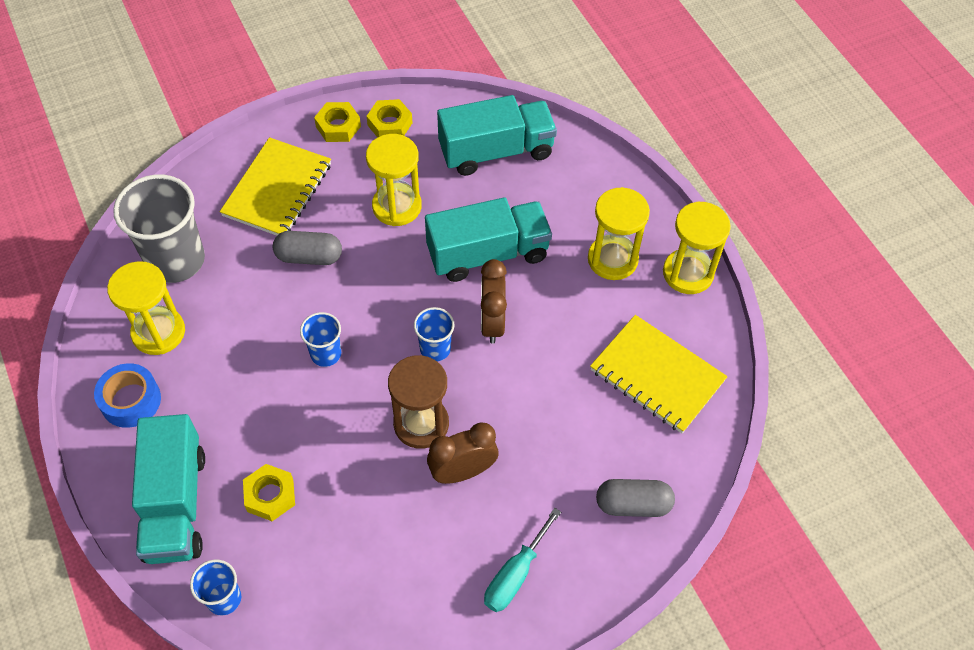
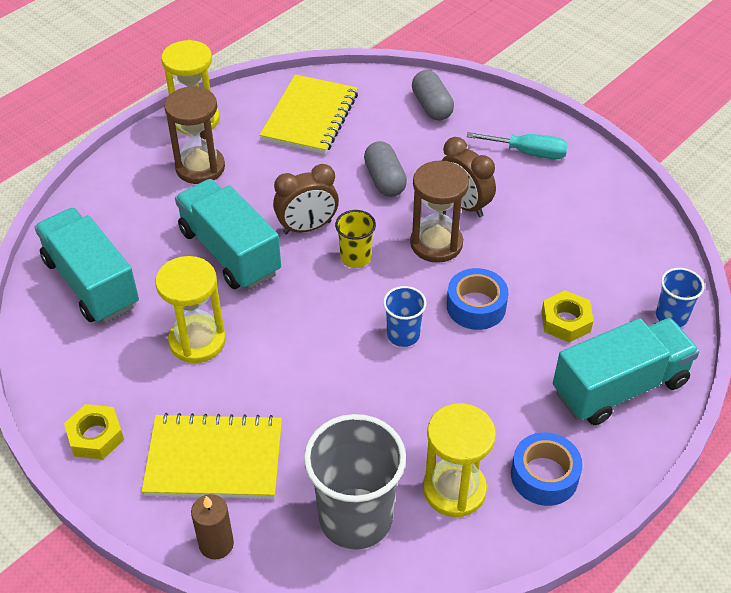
camera: 110 degrees left, 10 degrees down
(207, 174) = (216, 544): none -> brown candle
(309, 257) = (295, 392): grey capsule -> grey capsule (385, 180)
(327, 425) = (476, 306): none -> blue tape
(390, 124) = (77, 387): yellow nut -> none
(435, 349) = (355, 257): blue cup -> yellow cup
(612, 259) = (200, 167): yellow hourglass -> brown hourglass

